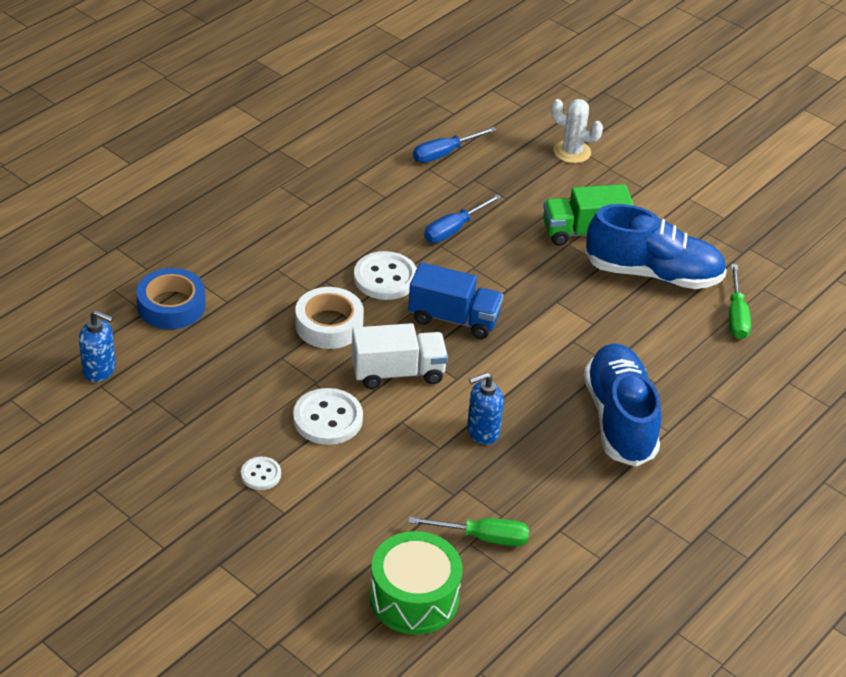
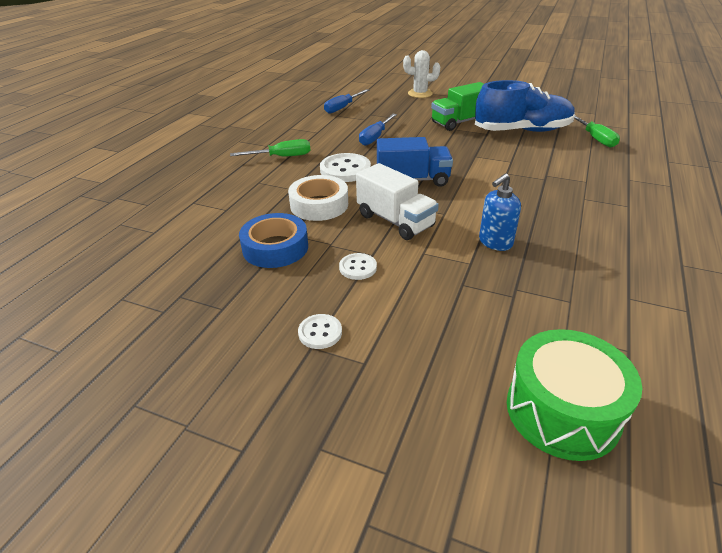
camera: 15 degrees left, 5 degrees down
(100, 370) = (118, 286): blue soap dispenser -> none
(171, 306) = (177, 223): blue tape -> blue tape (275, 247)
(327, 419) = (358, 268): white button -> white button, size x0.56
(398, 372) = (395, 221): white truck -> white truck turned 75 degrees clockwise
(483, 537) = (572, 325): green screwdriver -> green screwdriver (281, 157)
(619, 419) = (587, 207): blue shoe -> none

